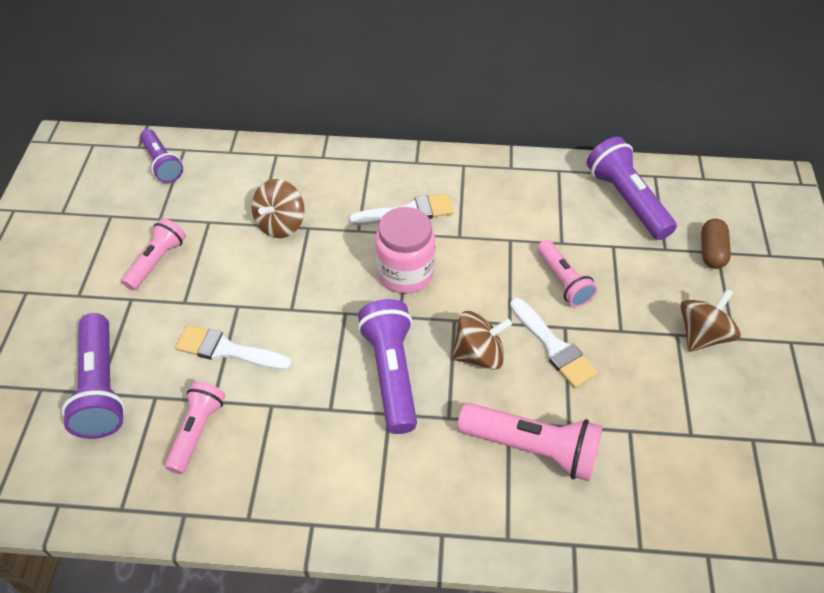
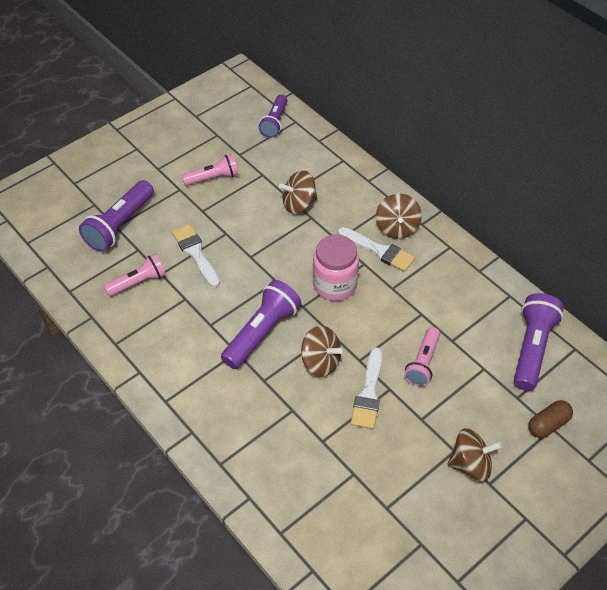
camera: 45 degrees right, 0 degrees up
(399, 181) = (397, 228): none -> brown spinning top
(532, 448) = (288, 434): pink flashlight -> none

